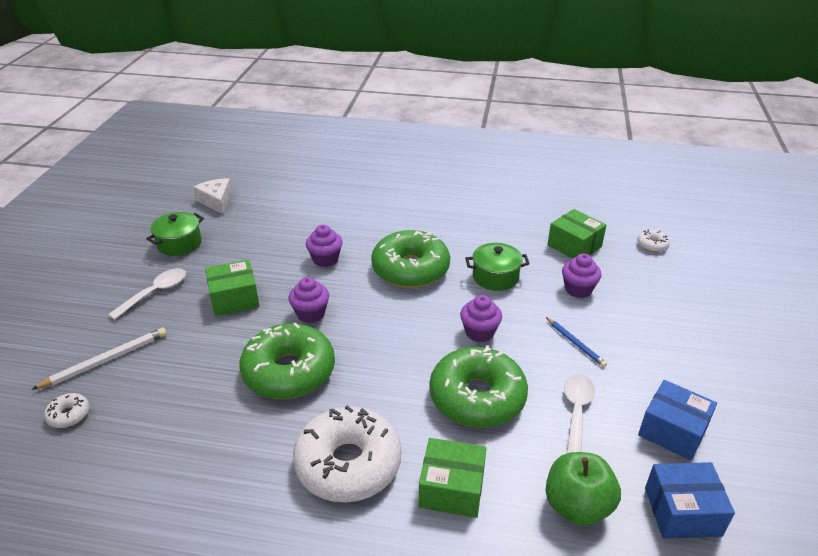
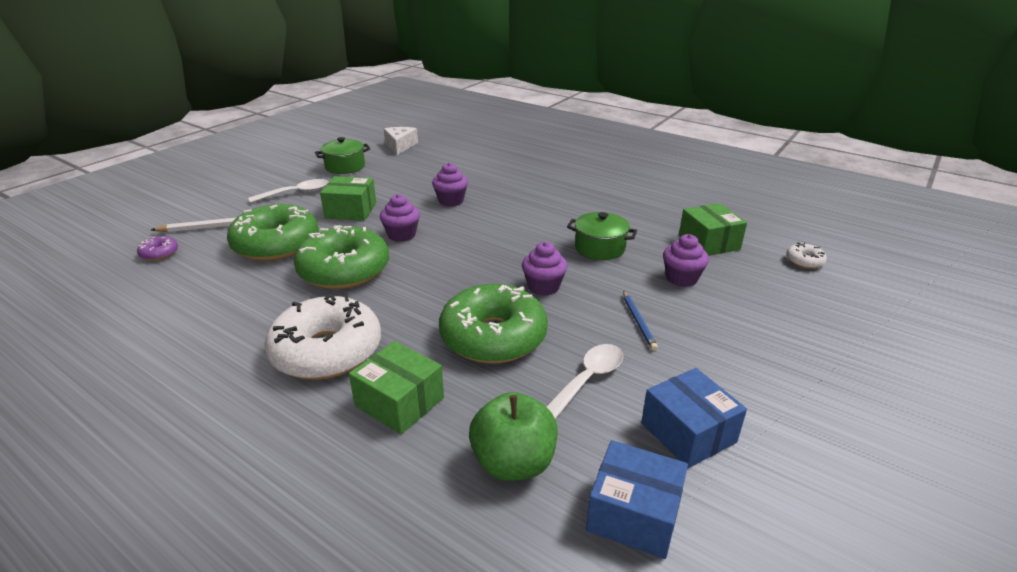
camera: 25 degrees right, 5 degrees down
(69, 415) = (159, 253): white donut -> purple donut
(410, 269) = (521, 224): green donut -> green donut (276, 244)

